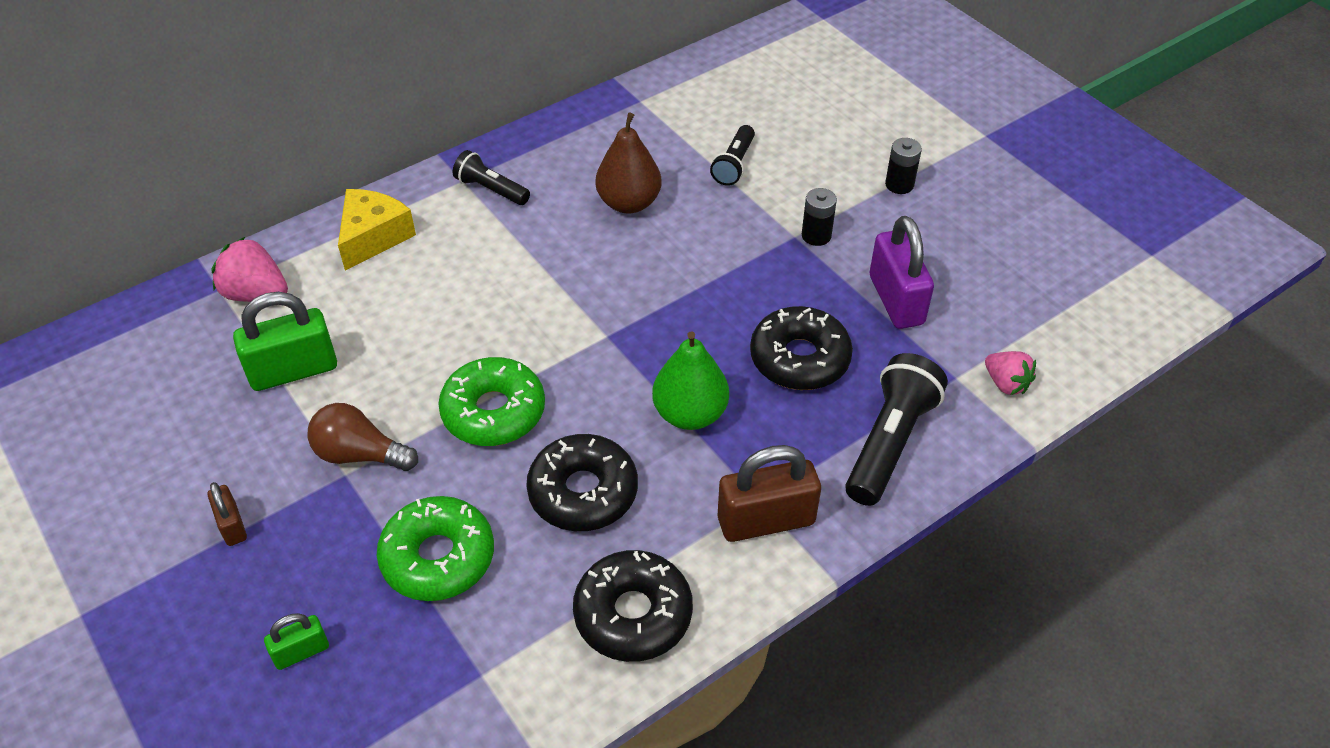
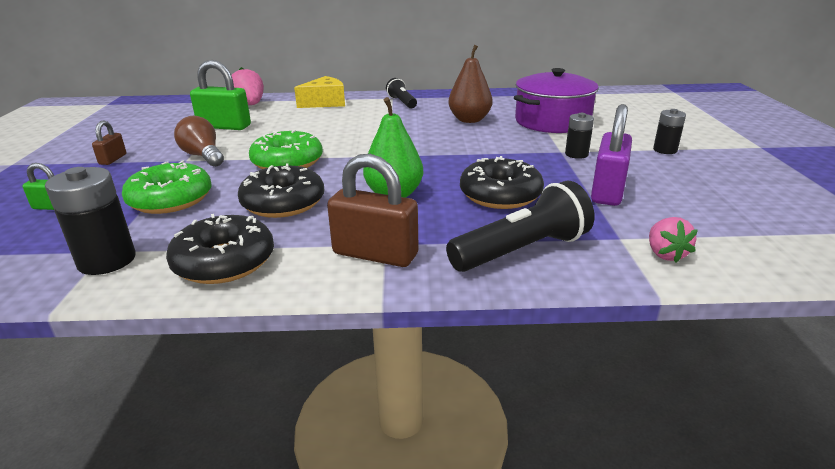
camera: 35 degrees right, 20 degrees down
(506, 684) = (107, 260): none -> black battery
(734, 165) = (552, 121): black flashlight -> purple pot

